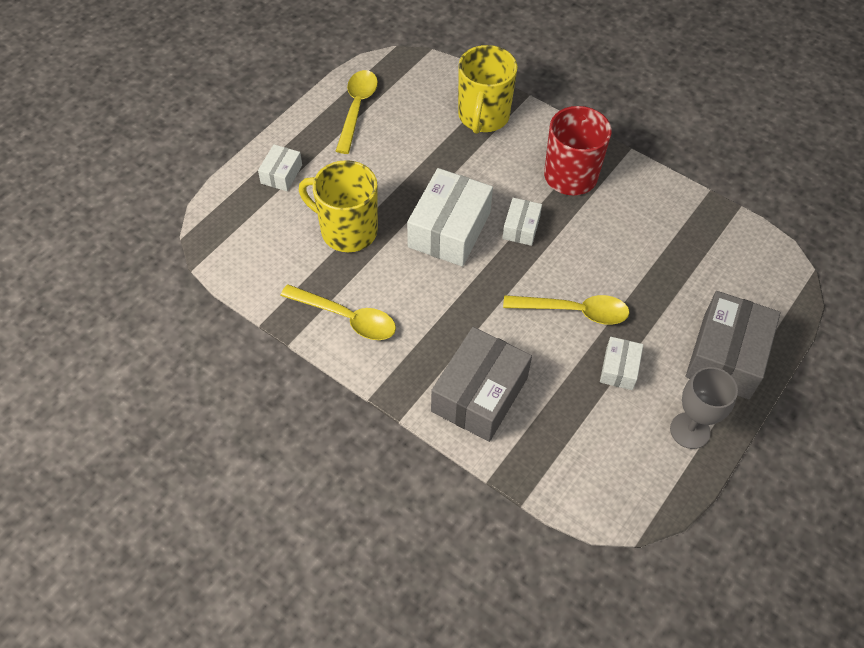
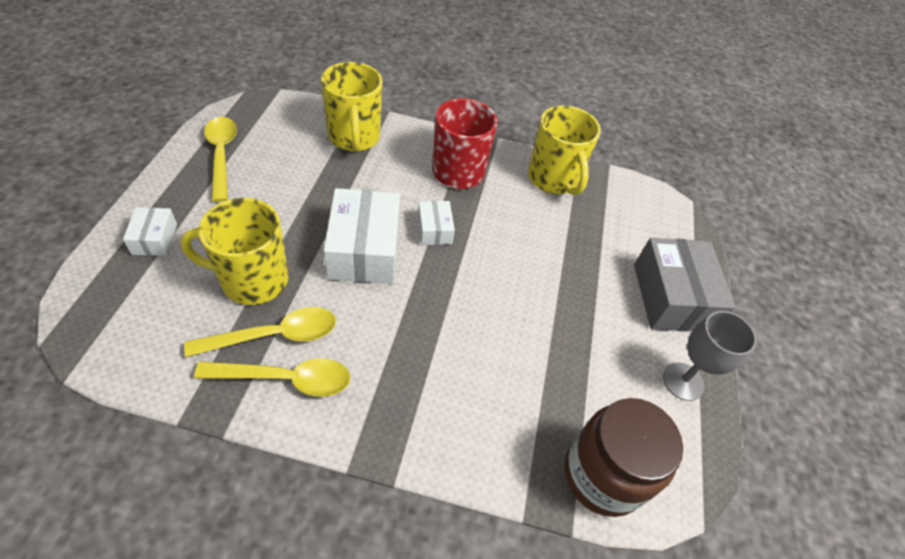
camera: 30 degrees left, 5 degrees down
(479, 394) = (469, 418): grey box -> none
(570, 474) = (603, 475): none -> brown jar
(574, 311) = (521, 296): yellow spoon -> yellow spoon (274, 335)
(619, 369) = (590, 341): white box -> none
(667, 207) = (553, 179): none -> yellow mug

